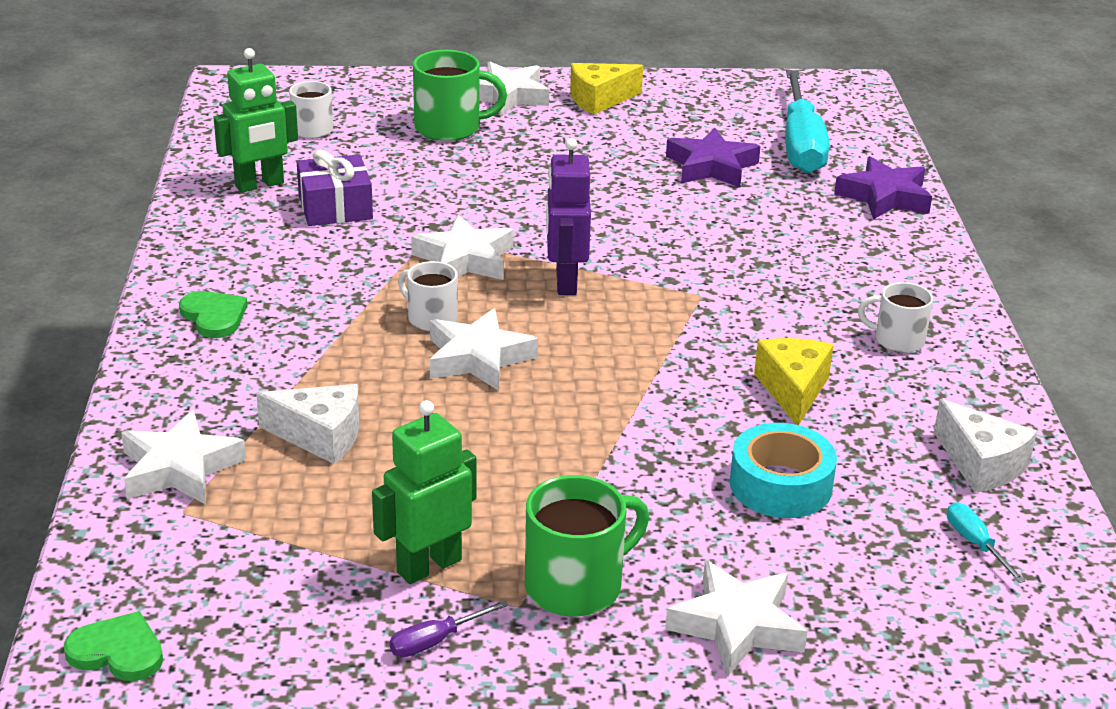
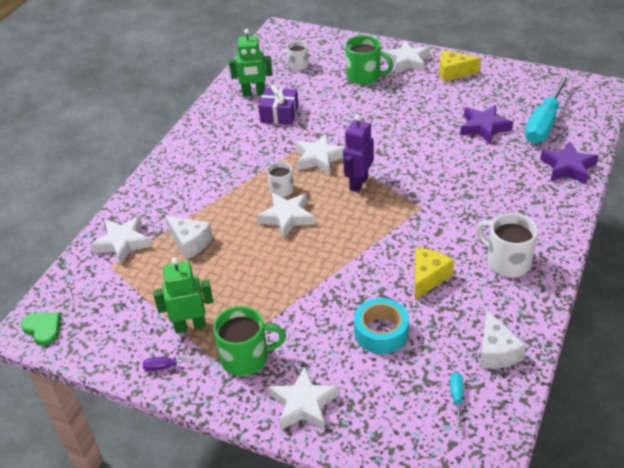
camera: 30 degrees right, 10 degrees up
(214, 316) = (187, 164): green heart -> none
(897, 340) = (507, 262): white mug -> white mug, size x1.59

